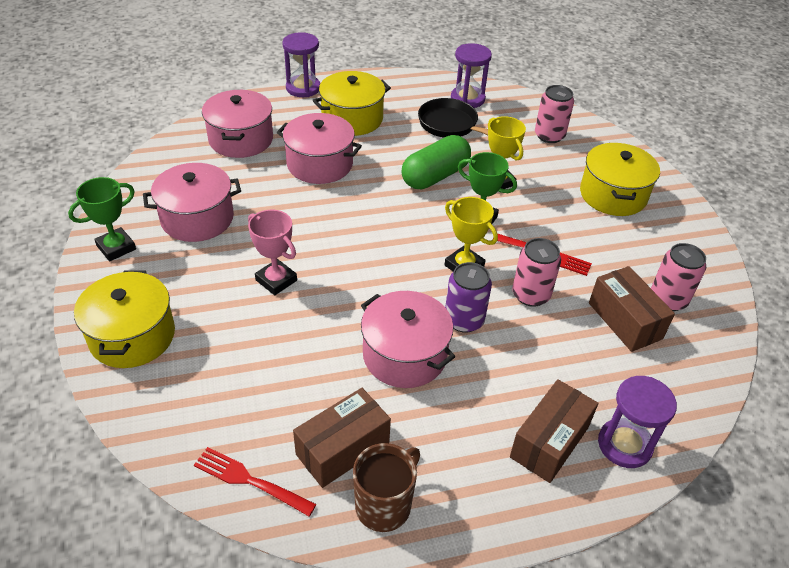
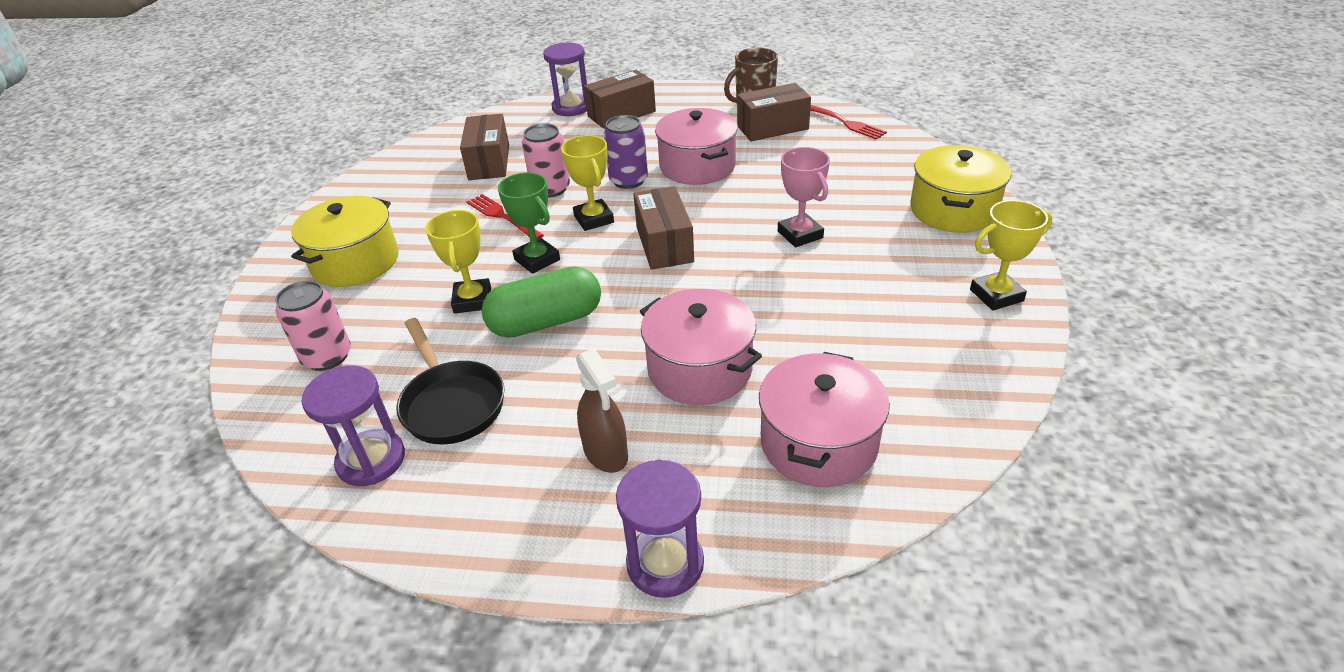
camera: 155 degrees left, 5 degrees down
(116, 247) = (996, 295): green trophy -> yellow trophy
(197, 218) = (892, 316): pink pot -> none
(352, 119) = (606, 453): yellow pot -> brown spray bottle
(388, 250) = (664, 244): none -> brown box
(668, 299) = (433, 170): pink can -> none

